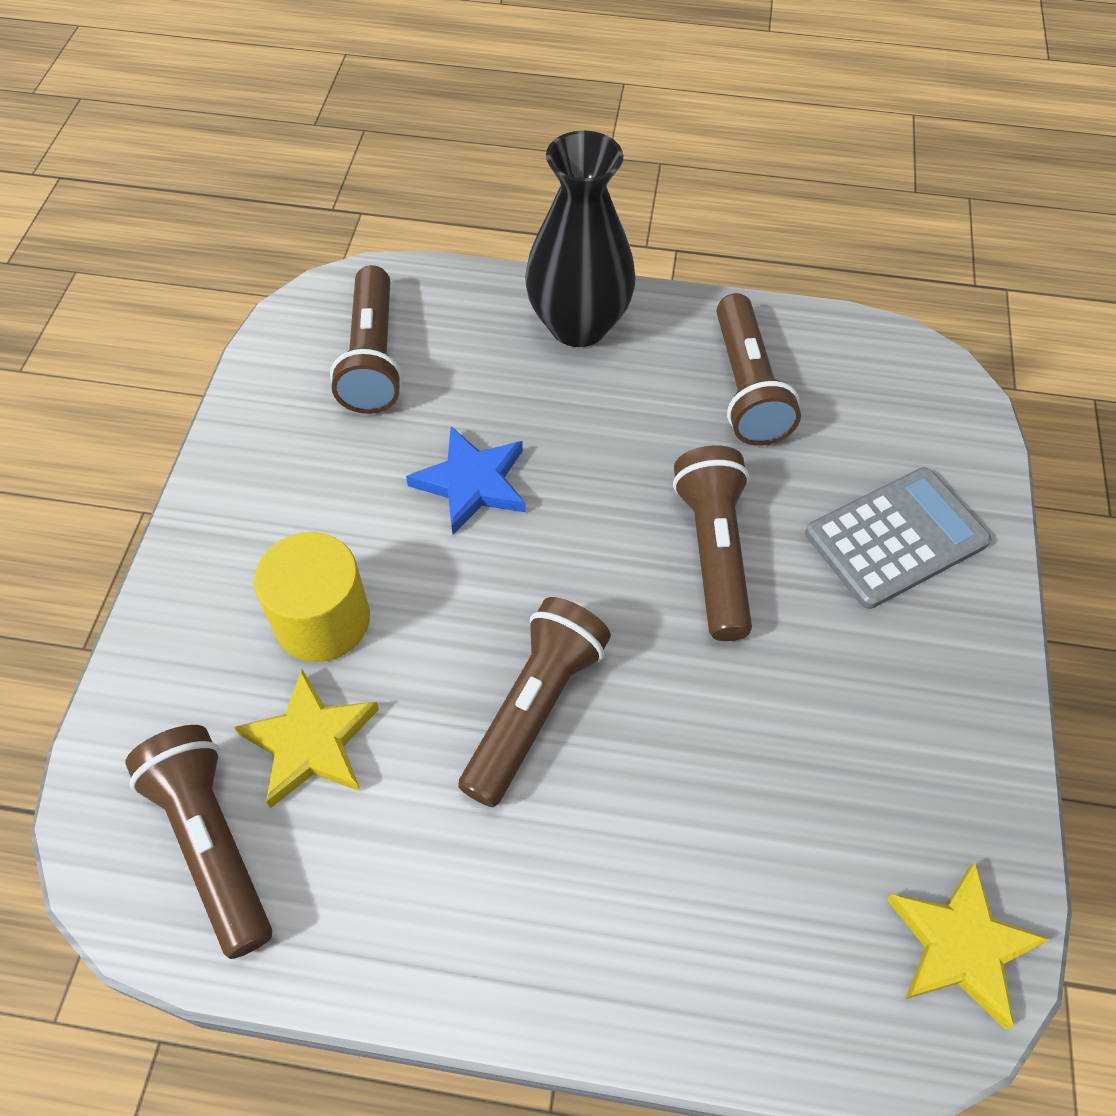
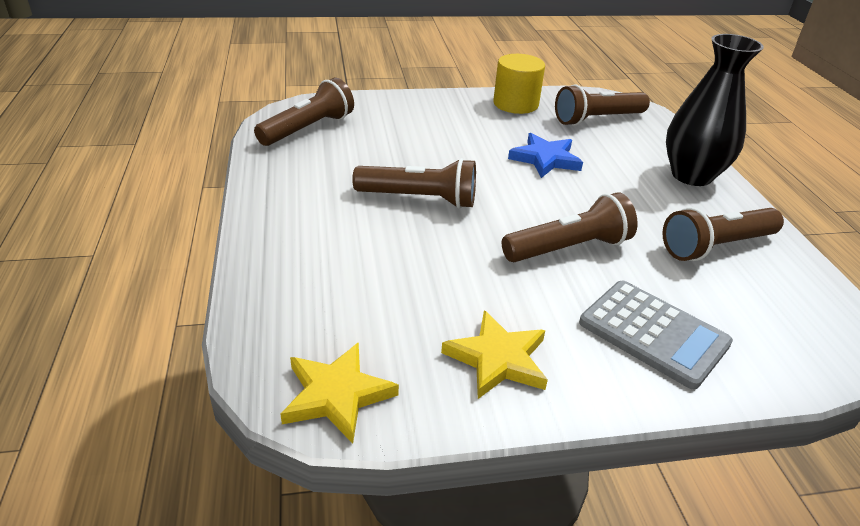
camera: 70 degrees right, 20 degrees down
(310, 742) = (367, 142): yellow star -> yellow star (497, 359)
(322, 620) = (432, 133): yellow cylinder -> yellow cylinder (515, 104)

